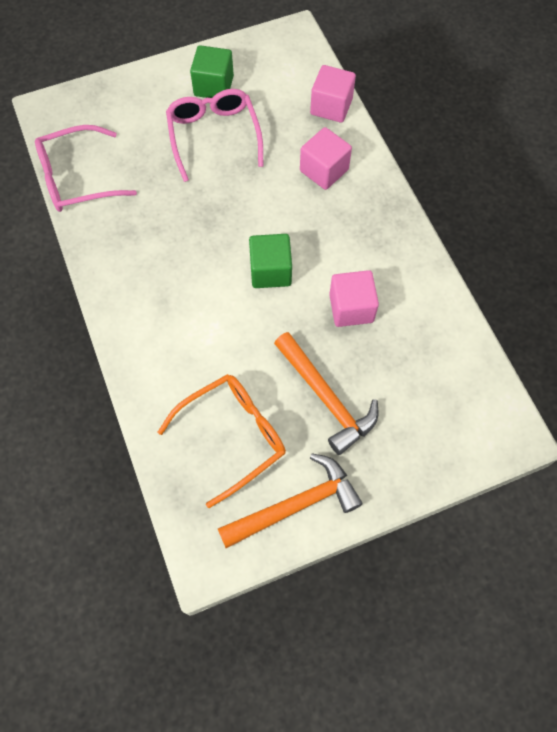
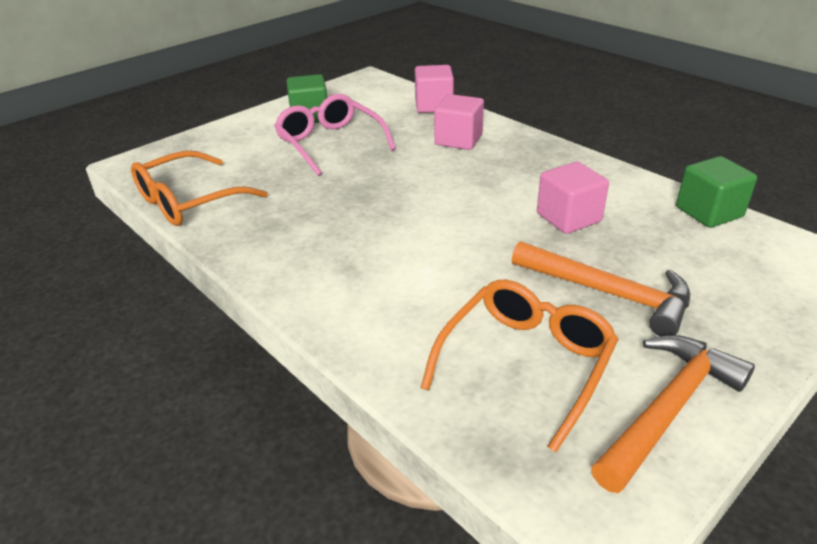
camera: 20 degrees left, 30 degrees down
(77, 178) = (189, 201): pink glasses -> orange glasses
(270, 271) = (458, 213): green cube -> green cube (709, 212)

